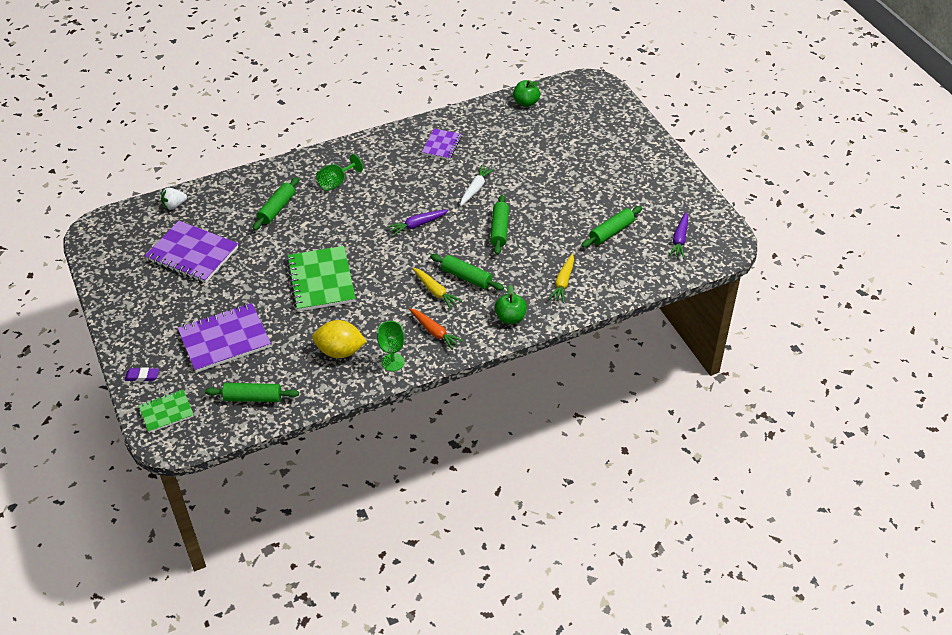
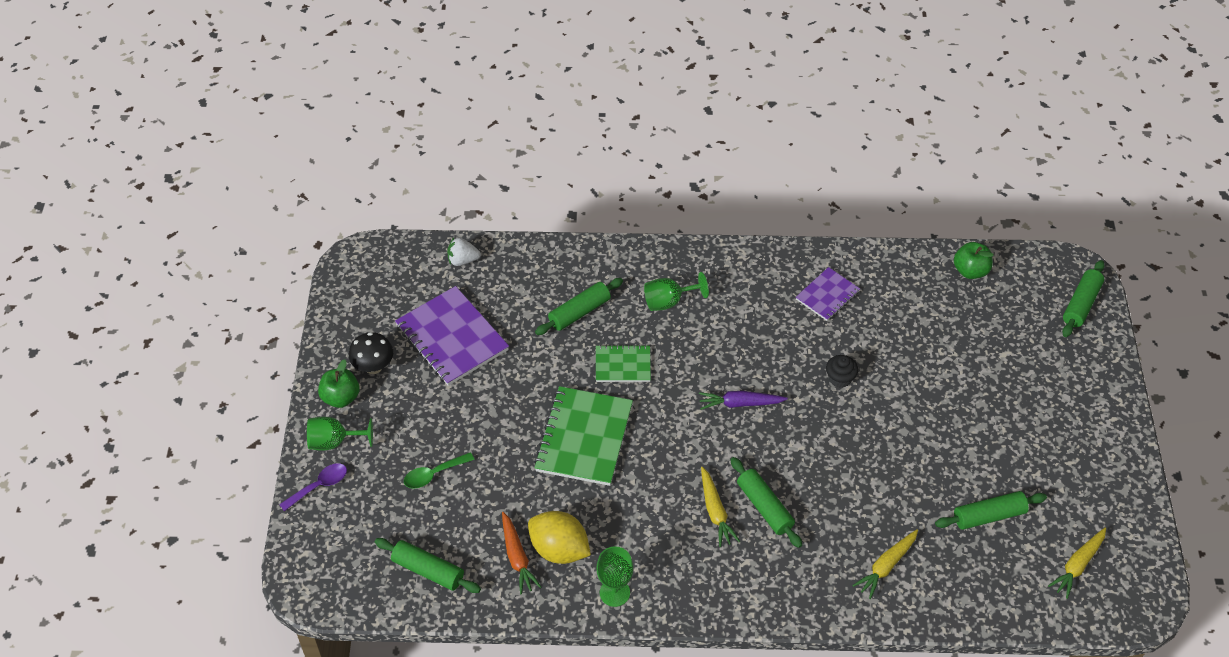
camera: 25 degrees right, 5 degrees up
(138, 346) = (334, 442): none -> green goblet
(142, 376) = (319, 486): purple eraser -> purple spoon
(143, 290) = (373, 367): none -> black mushroom
(166, 412) = (323, 547): green notebook -> green notebook (623, 365)
(224, 339) = (433, 474): purple notebook -> green spoon
(435, 332) = (686, 571): orange carrot -> orange carrot (517, 557)
(475, 189) = (840, 378): white carrot -> black cupcake
(499, 230) = (841, 452): green rolling pin -> green rolling pin (1081, 304)
(510, 318) = (791, 591): green apple -> green apple (341, 397)
(679, 239) = (1077, 565): purple carrot -> yellow carrot

